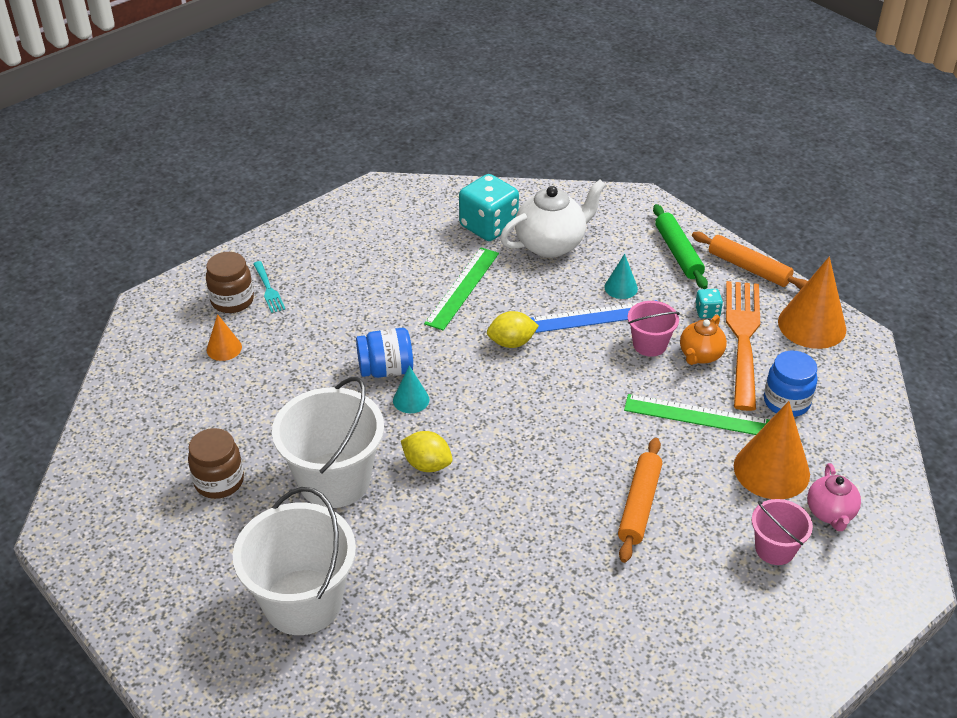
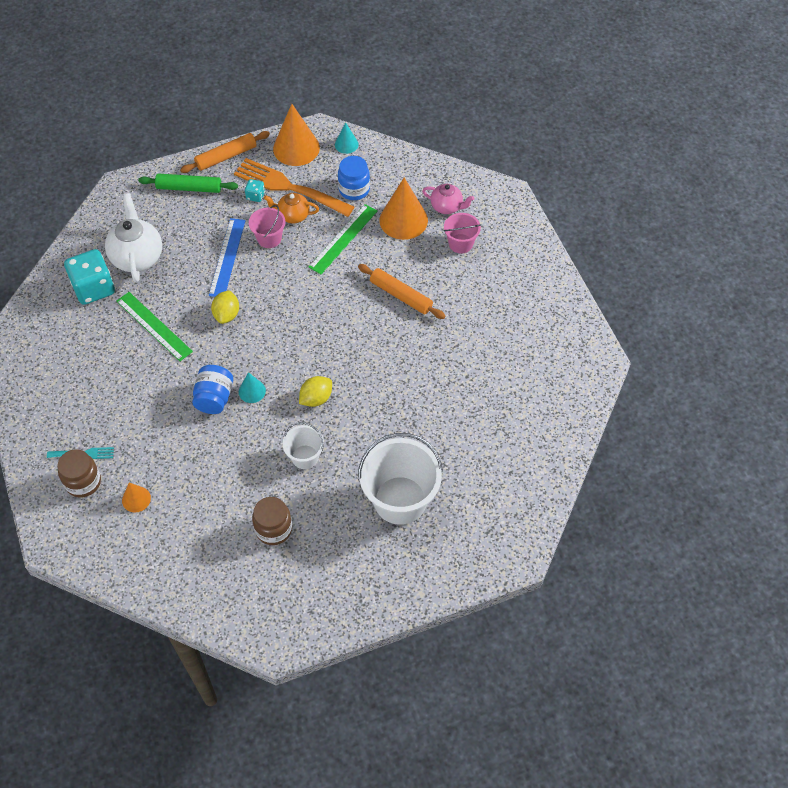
camera: 70 degrees left, 15 degrees up
(334, 480) = (305, 457): white bucket -> white bucket, size x0.52
(621, 287) = (206, 233): turquoise cone -> turquoise cone (346, 144)
(700, 355) = (293, 216): orange teapot -> orange teapot turned 135 degrees clockwise

